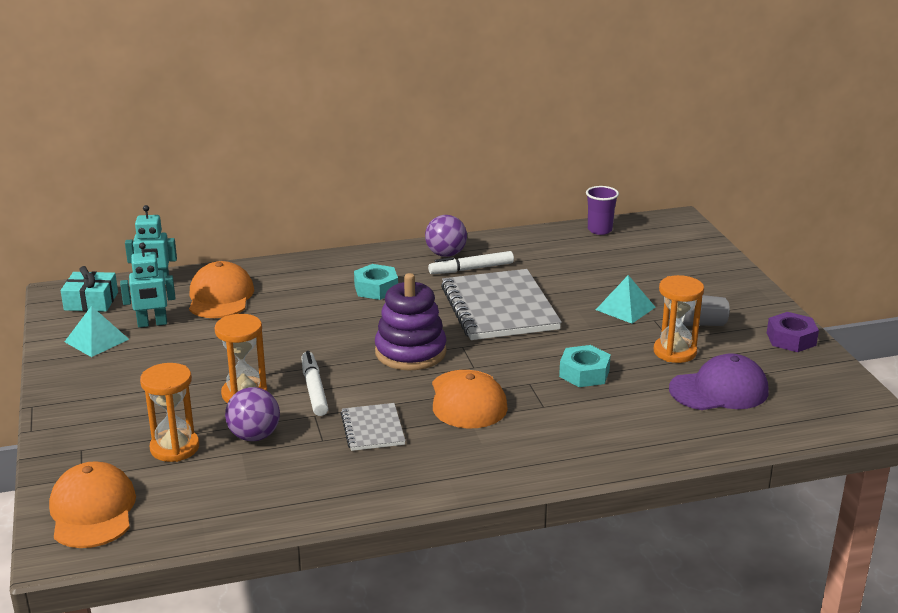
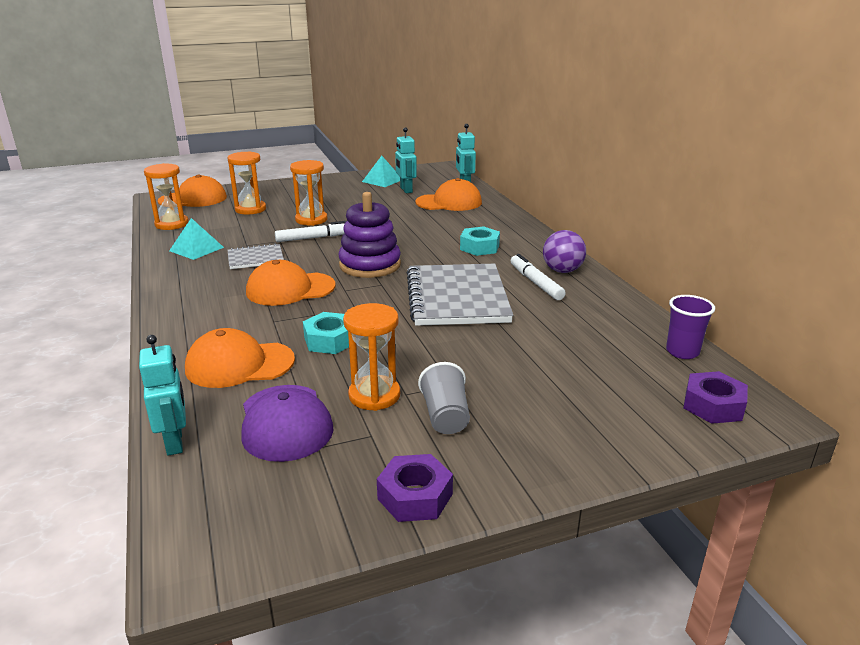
camera: 85 degrees right, 0 degrees up
(91, 301) = (433, 174): turquoise gift -> none
(212, 516) = (172, 224): none -> orange hourglass
(254, 436) = (257, 226): purple ball -> none
(499, 308) = (457, 297): grey notebook -> grey notebook turned 75 degrees counterclockwise
(625, 308) = (475, 366): turquoise pyramid -> turquoise pyramid (196, 249)
(631, 419) = (239, 364): none -> orange cap
(670, 233) = (713, 405): none -> purple nut
(755, 439) = (175, 442): none -> turquoise robot

